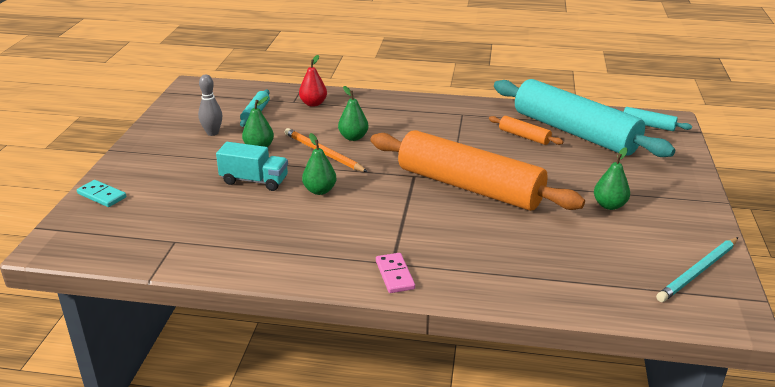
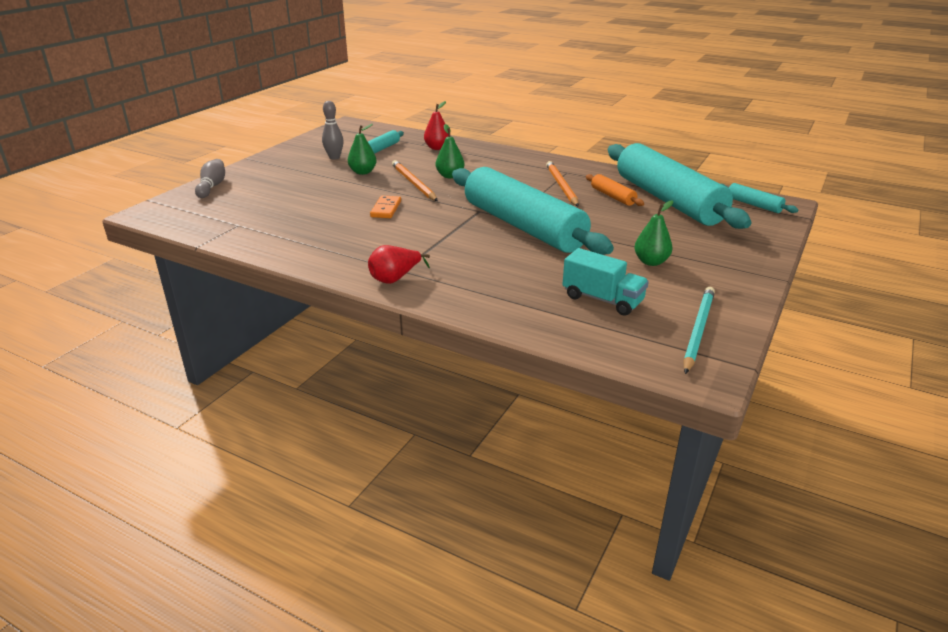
camera: 20 degrees right, 0 degrees up
(102, 195) = (212, 186): turquoise domino -> grey bowling pin
(254, 181) = (338, 194): turquoise truck -> turquoise truck (602, 299)
(320, 190) = (386, 209): green pear -> orange domino
(395, 275) = (395, 279): pink domino -> red pear
(469, 132) = (561, 186): none -> orange pencil
(469, 187) = (523, 226): orange rolling pin -> turquoise rolling pin
(698, 272) = (698, 330): turquoise pencil -> turquoise pencil turned 135 degrees clockwise

